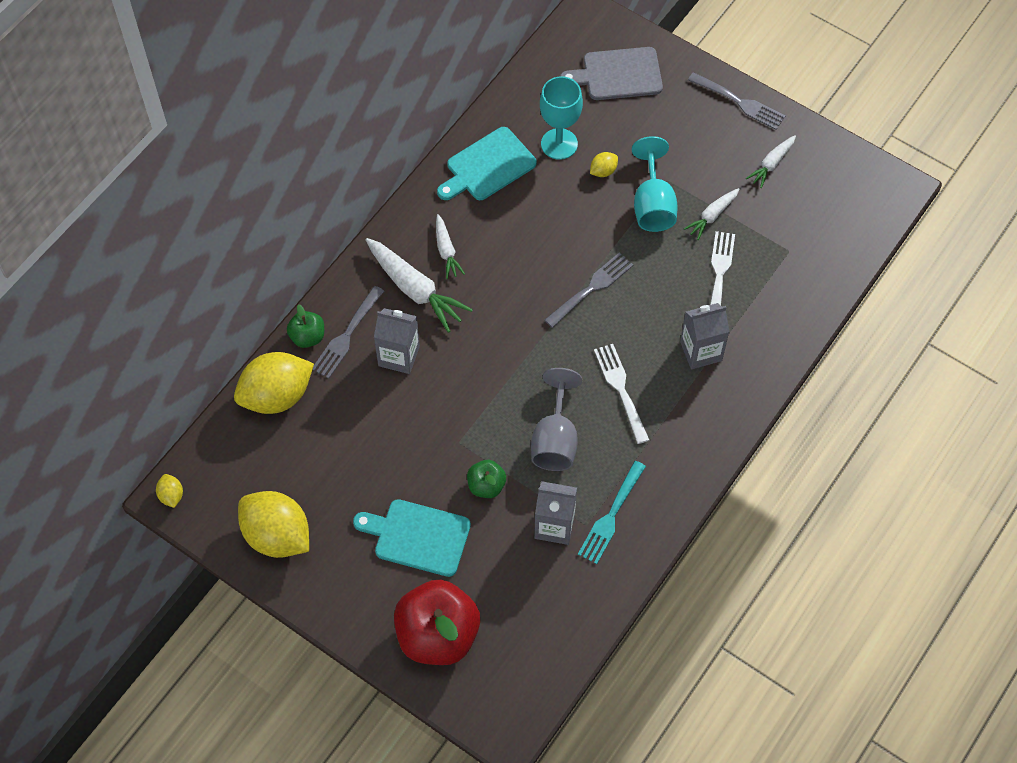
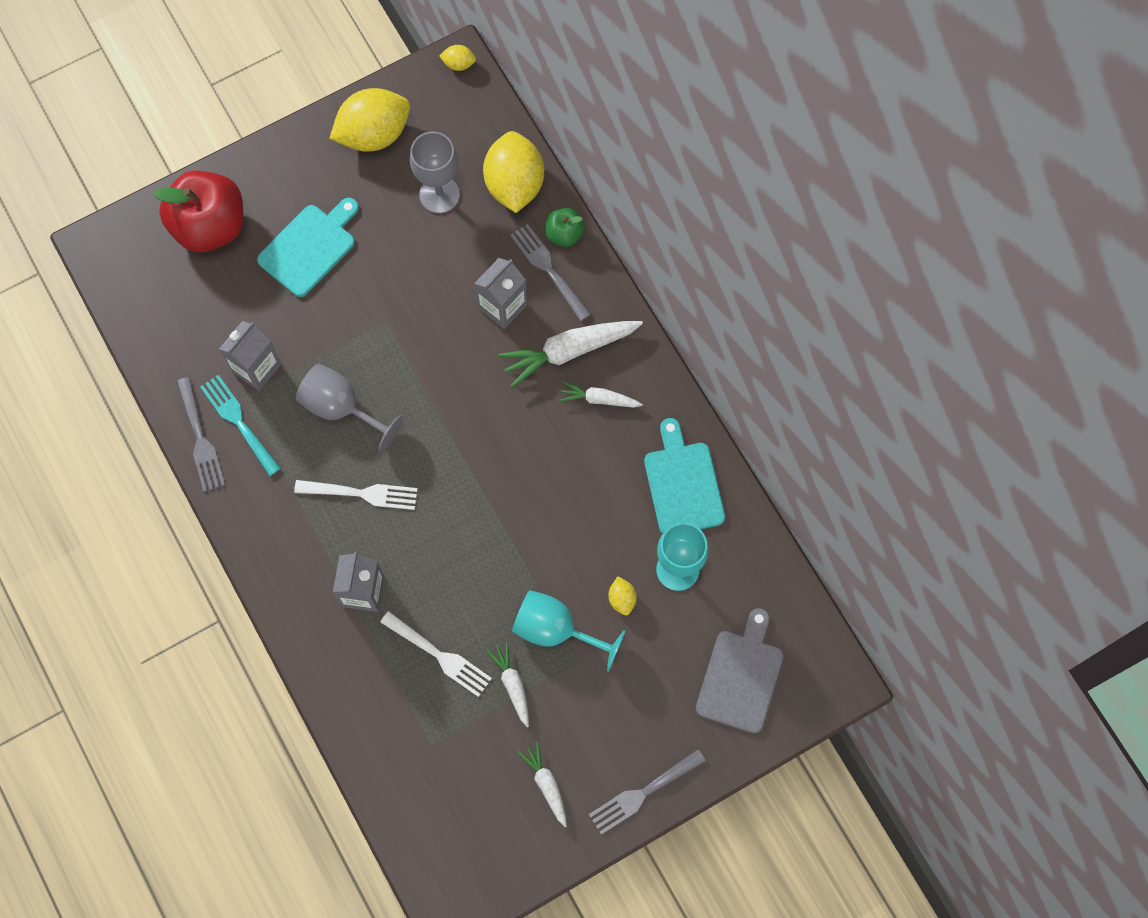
camera: 115 degrees right, 10 degrees up
(314, 452) = (439, 194): none -> grey goblet
(486, 486) = (327, 326): green apple -> none
(591, 288) = (487, 519): grey fork -> grey fork (200, 439)

